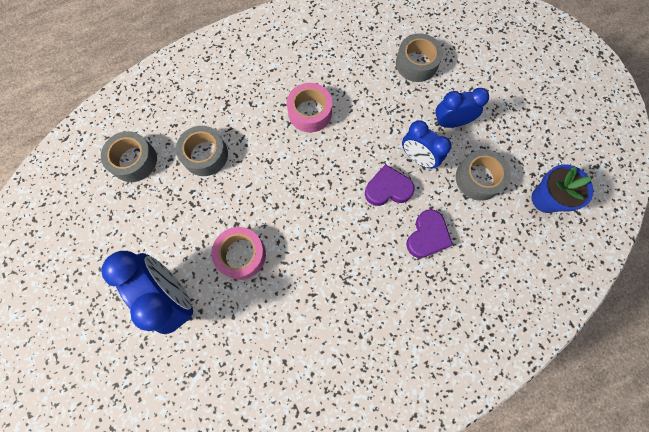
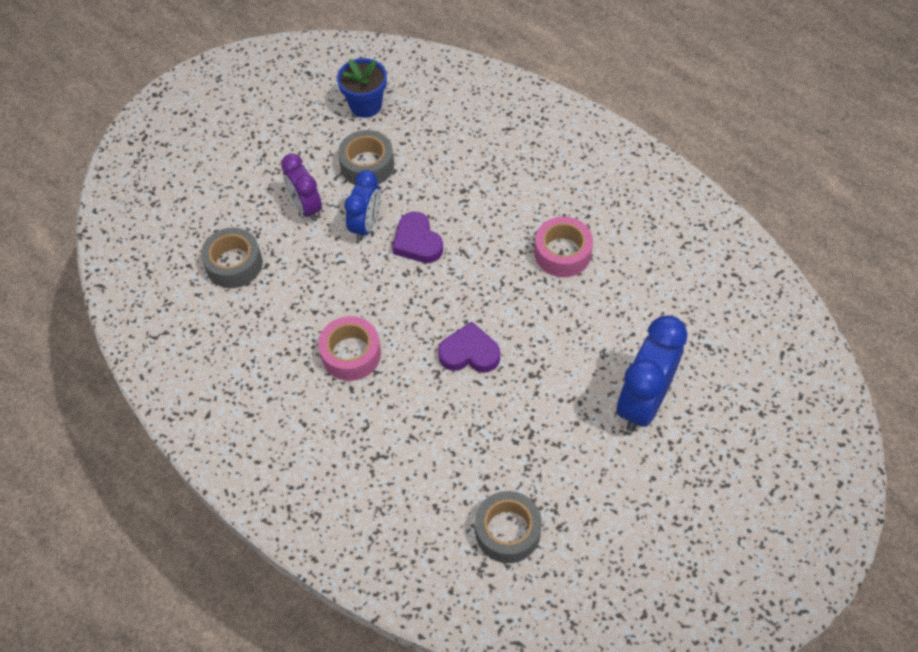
camera: 110 degrees left, 15 degrees down
(205, 155) = (461, 448): grey tape -> none
(241, 255) = (563, 354): pink tape -> pink tape (562, 253)
(427, 236) = (455, 191): purple heart -> purple heart (469, 353)
(450, 122) = (306, 207): blue clock -> purple clock

